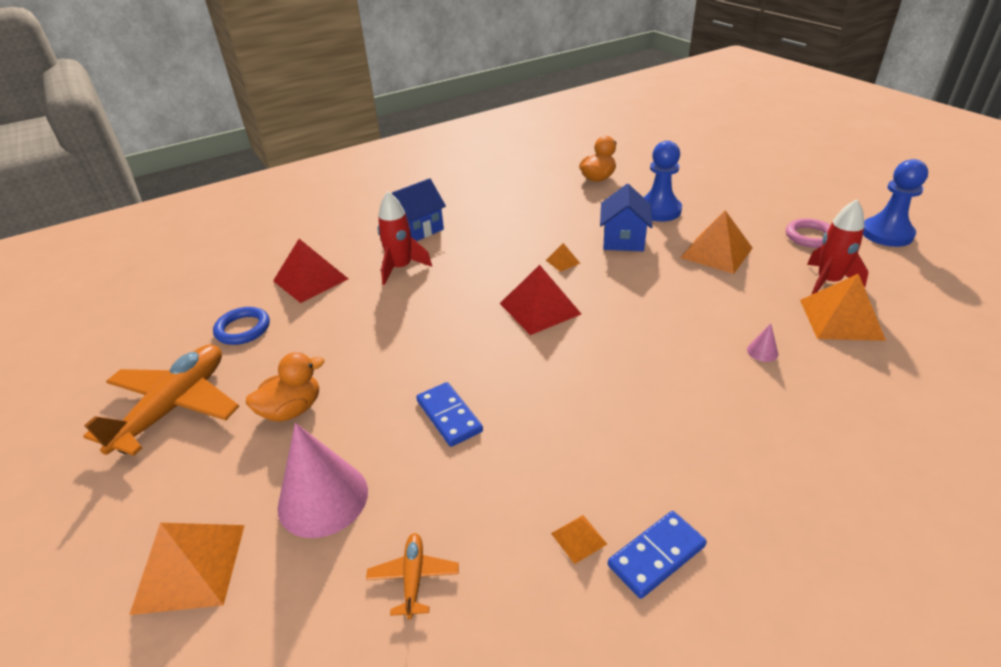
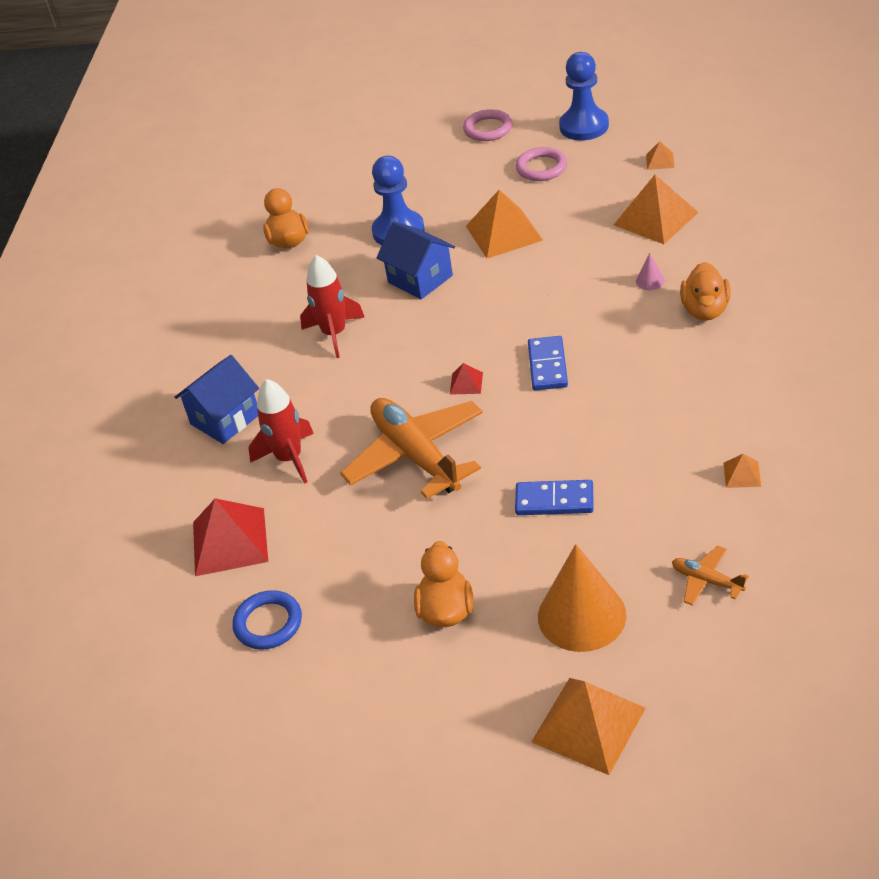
camera: 50 degrees left, 5 degrees up
(174, 407) = (355, 707): orange plane -> orange plane (416, 455)
(323, 498) = (581, 615): pink cone -> orange cone
(418, 229) = (225, 419): blue house -> blue house turned 45 degrees clockwise
(540, 308) = (466, 383): red pyramid -> red pyramid, size x0.46
(562, 261) = (410, 335): orange pyramid -> orange pyramid (660, 161)
(656, 555) = (786, 441): blue domino -> blue domino (547, 366)
(769, 404) = (705, 310): none -> orange duck
(812, 196) = (488, 129): none -> pink ring
(828, 282) = (608, 196): red rocket -> red rocket (334, 334)

